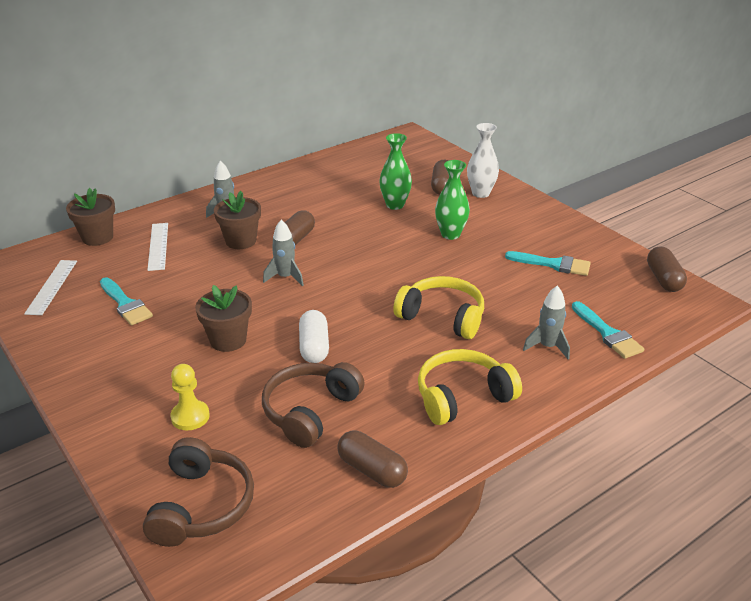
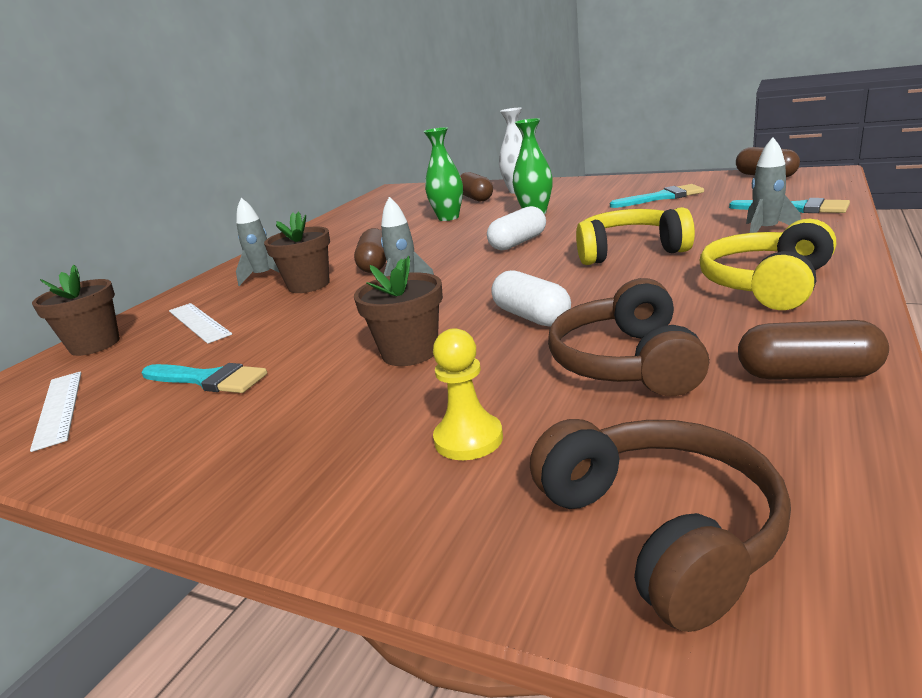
camera: 25 degrees left, 10 degrees down
(397, 266) = (518, 243): none -> white capsule

